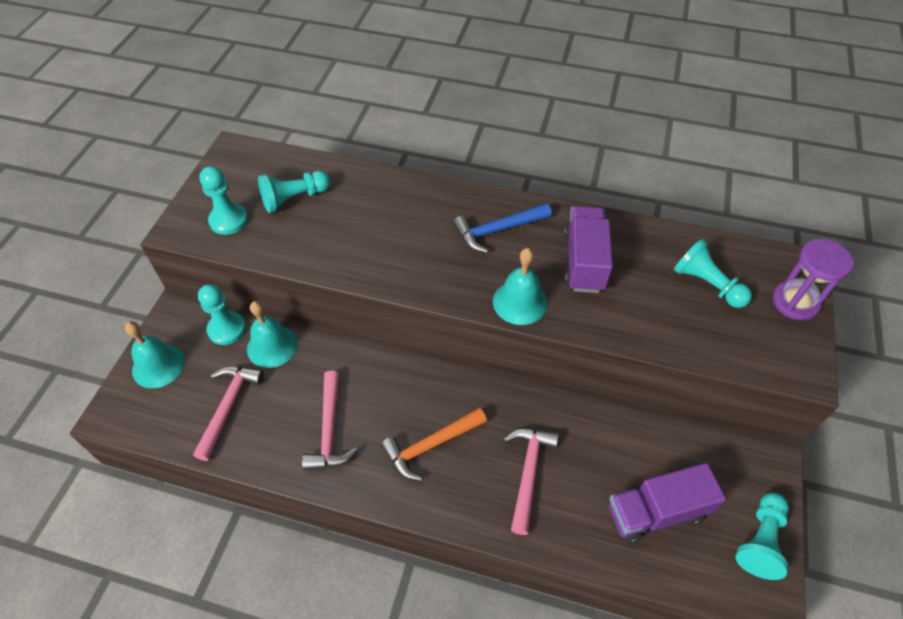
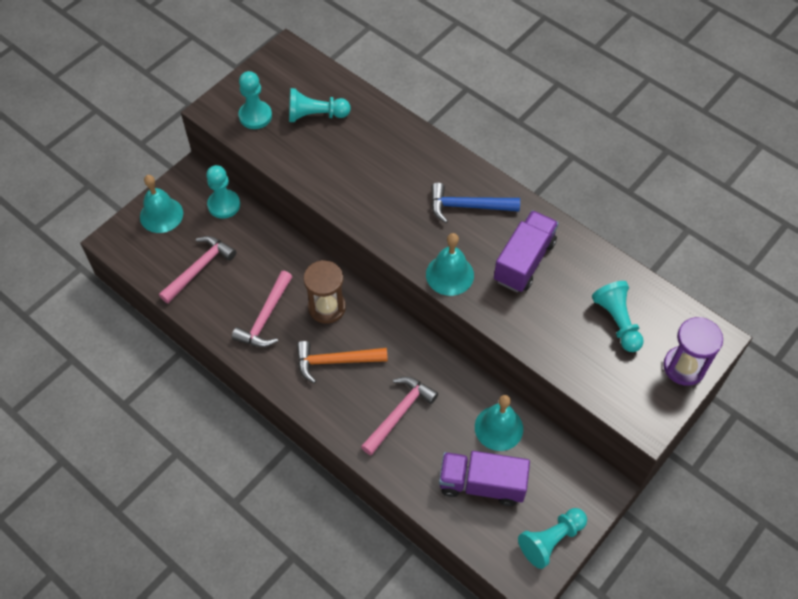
camera: 25 degrees right, 5 degrees up
(272, 346) = (252, 233): turquoise bell -> turquoise bell (498, 428)
(391, 392) = (327, 307): none -> brown hourglass

